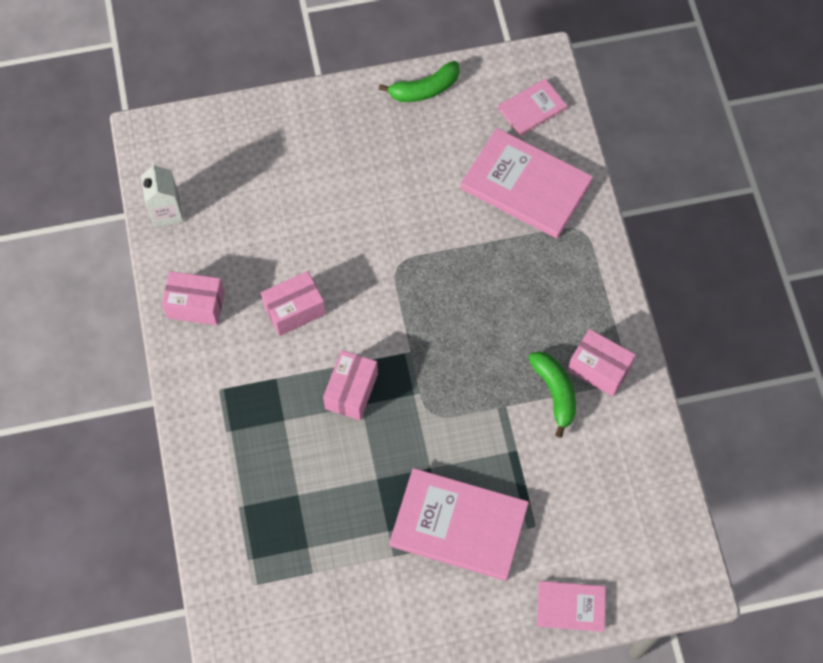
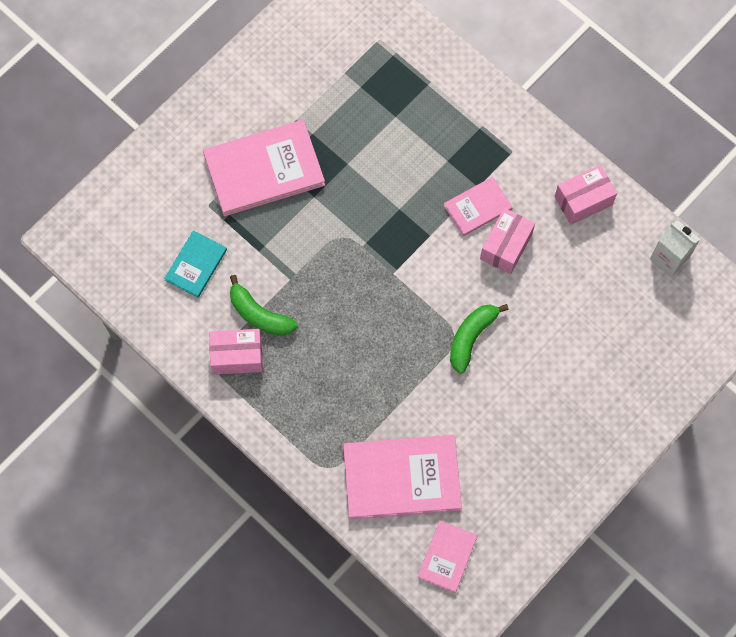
camera: 145 degrees right, 5 degrees up
(351, 391) = (414, 214): pink box -> none
(424, 89) = (552, 511): green banana -> green banana (471, 337)
(571, 606) = (146, 166): pink book -> pink book (477, 207)
(584, 476) = (196, 265): none -> turquoise book

